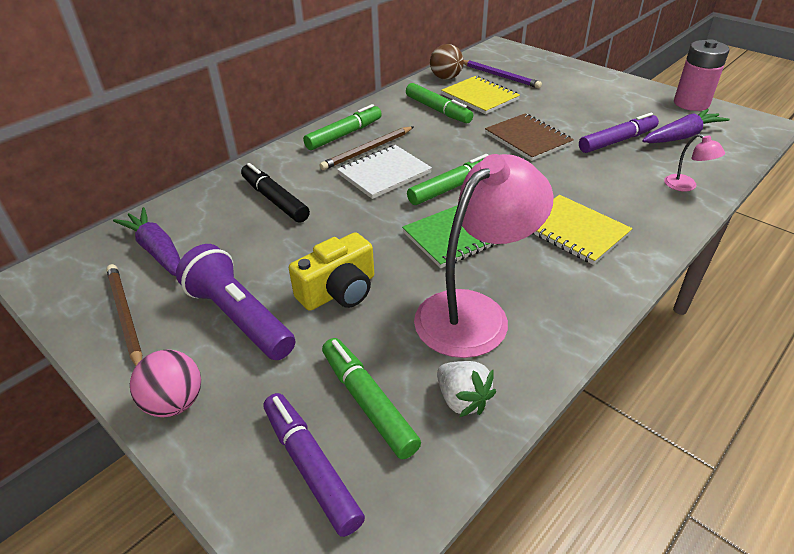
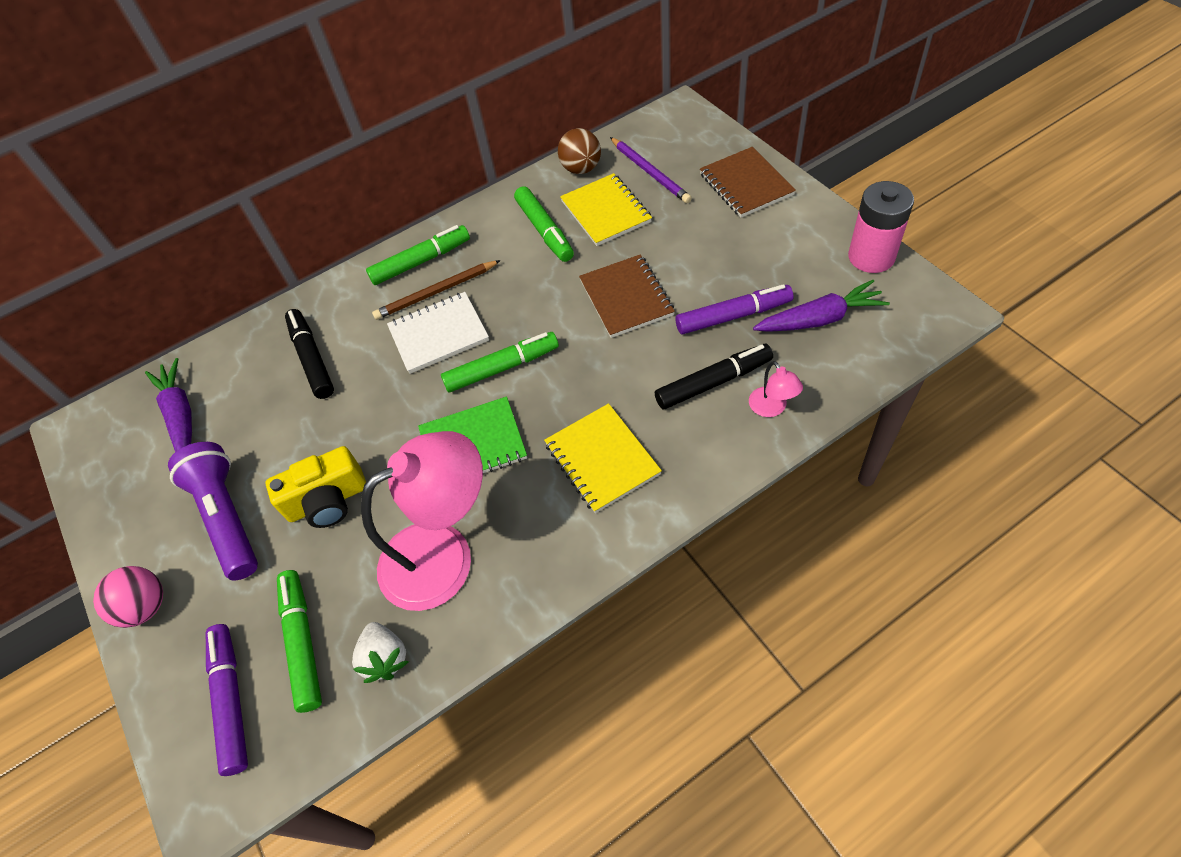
camera: 20 degrees right, 15 degrees up
(125, 316) = (132, 496): brown pencil -> none
(574, 77) = (746, 184): none -> brown notebook
(630, 177) = (713, 382): none -> black marker

